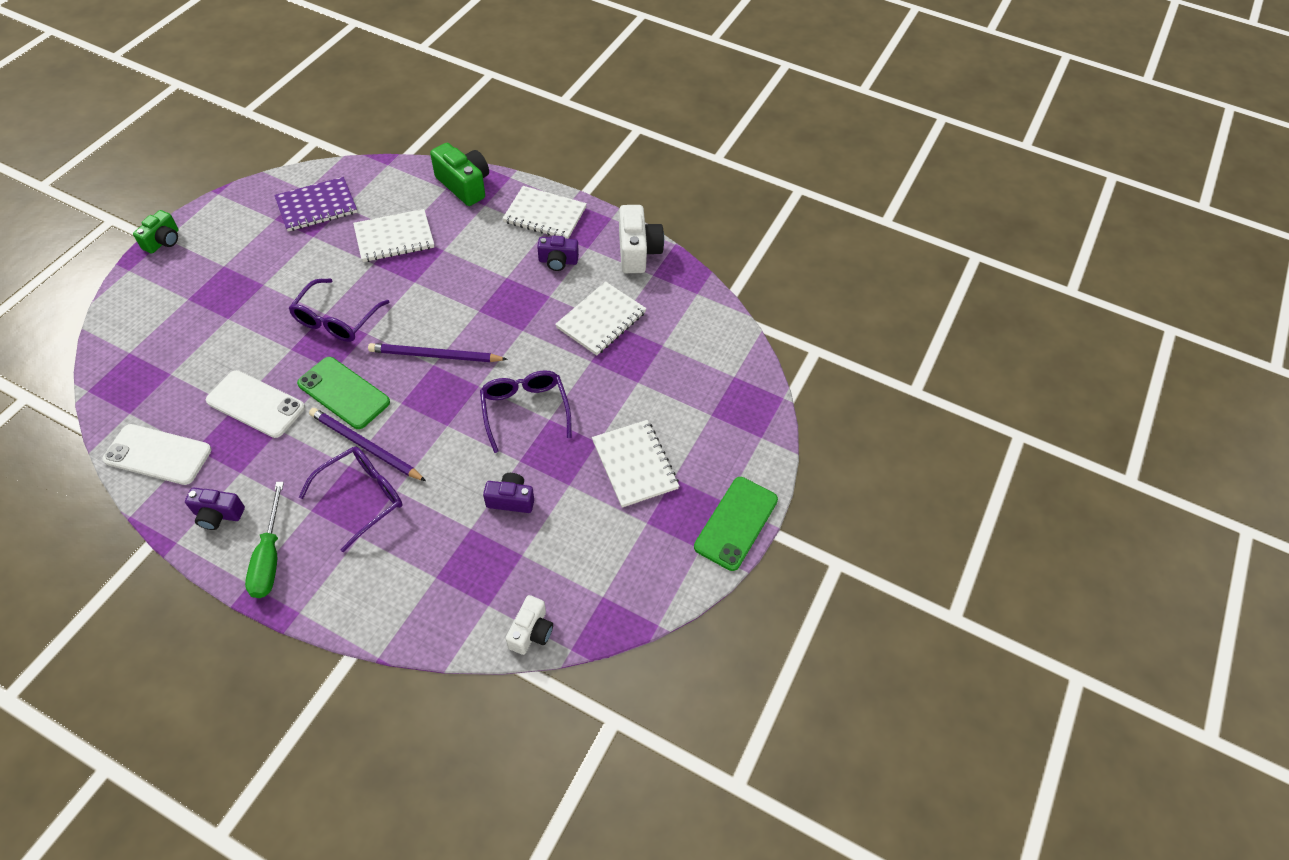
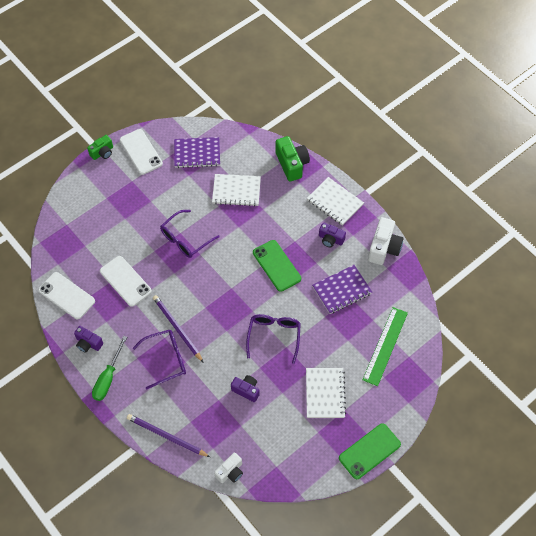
camera: 25 degrees right, 5 degrees up
(226, 225) = (141, 152): none -> white phone
(344, 393) = (175, 290): green phone -> green phone (276, 265)
(435, 355) = (234, 282): purple pencil -> purple pencil (166, 436)
(601, 320) = (342, 290): white notebook -> purple notebook
(694, 373) = (385, 346): none -> green ruler

